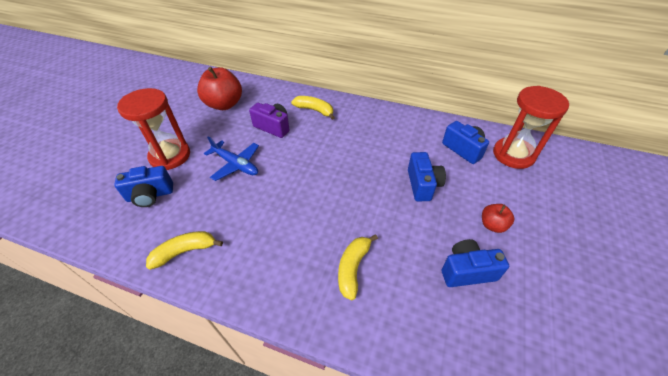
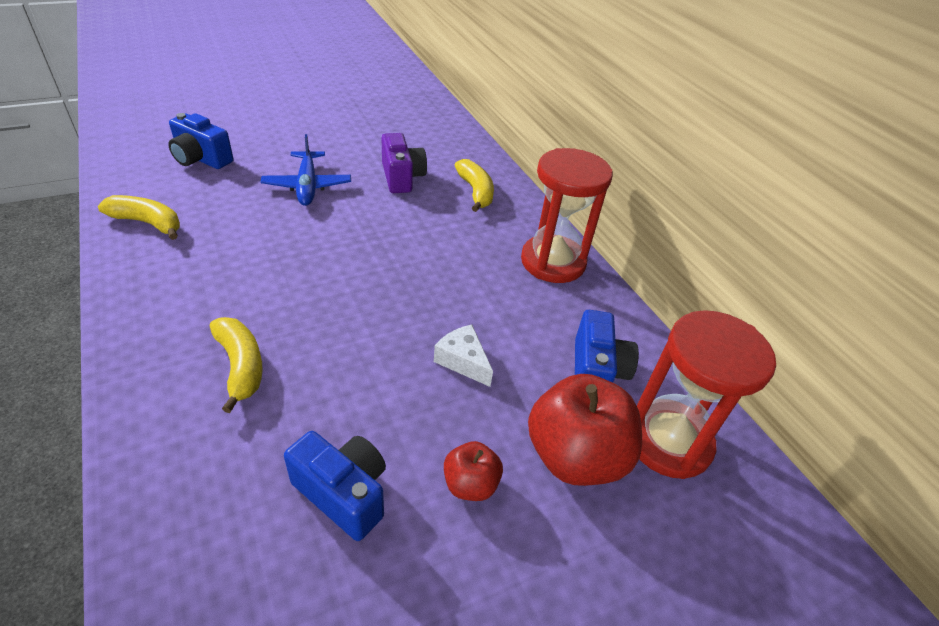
camera: 40 degrees right, 5 degrees down
(170, 156) = (269, 138): red hourglass -> red hourglass (553, 262)
(224, 104) = (392, 126): red apple -> red apple (575, 456)
(353, 268) = (240, 366): yellow banana -> yellow banana turned 90 degrees clockwise
(422, 185) = (463, 361): blue camera -> white cheese

